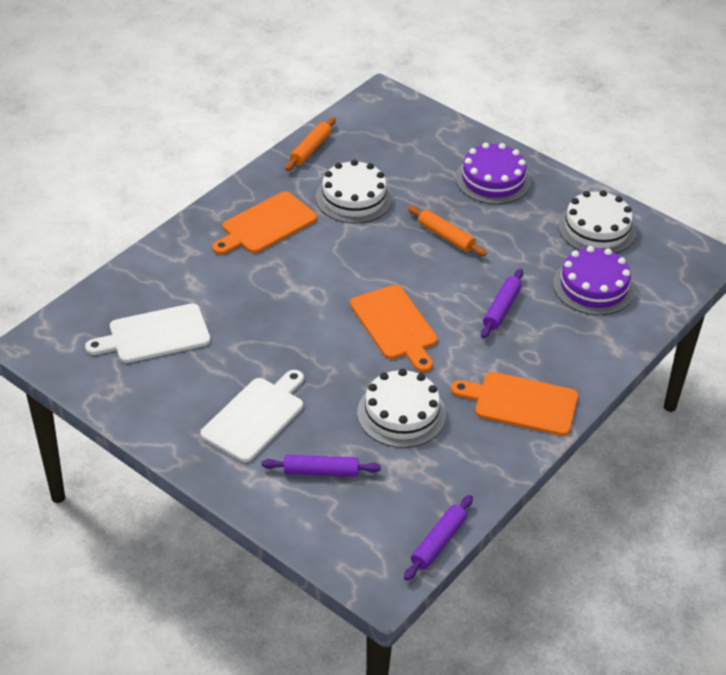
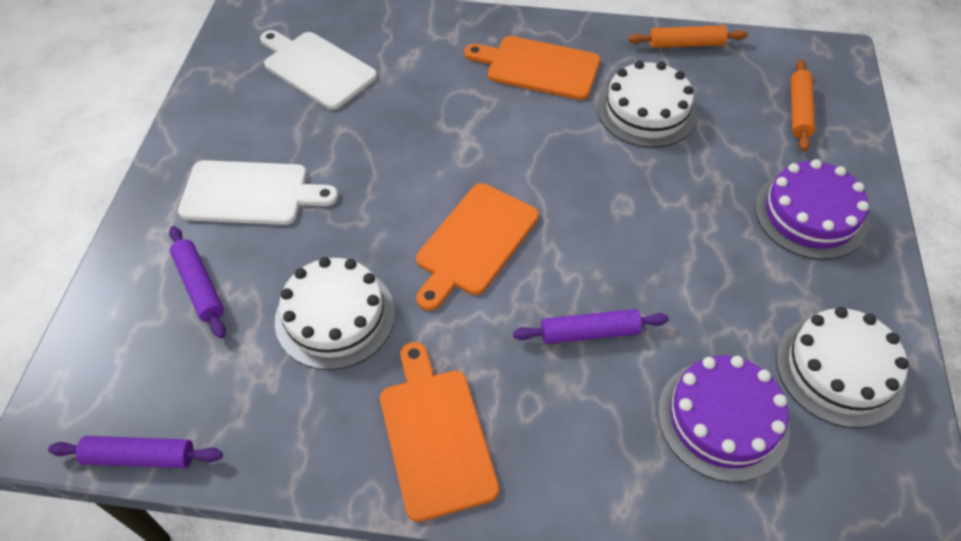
camera: 60 degrees right, 10 degrees up
(446, 236) = (664, 218): orange rolling pin -> orange rolling pin (799, 111)

